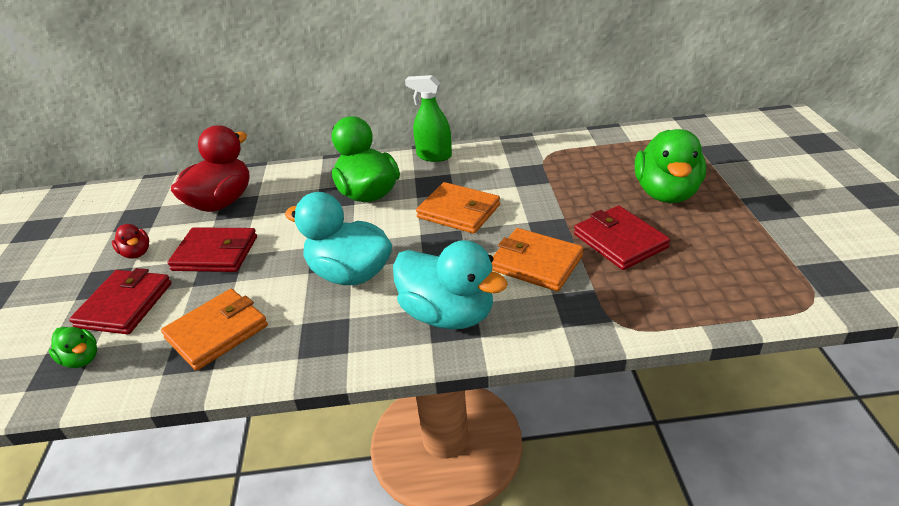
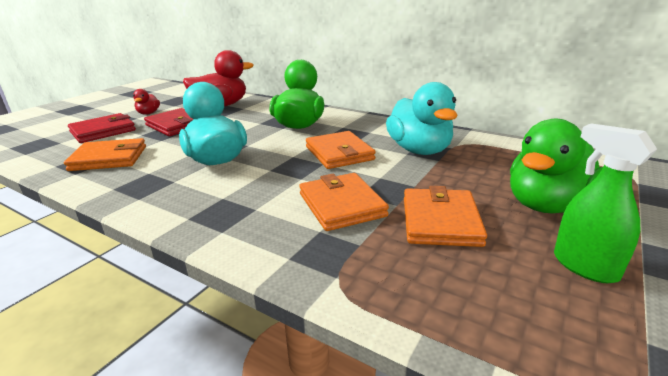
camera: 35 degrees right, 10 degrees down
(81, 359) = (47, 145): green duck -> none
(434, 156) = (374, 120): green spray bottle -> green spray bottle (584, 266)
(448, 314) = (227, 207): turquoise duck -> turquoise duck (419, 150)
(620, 241) = (440, 221): red wallet -> orange wallet

